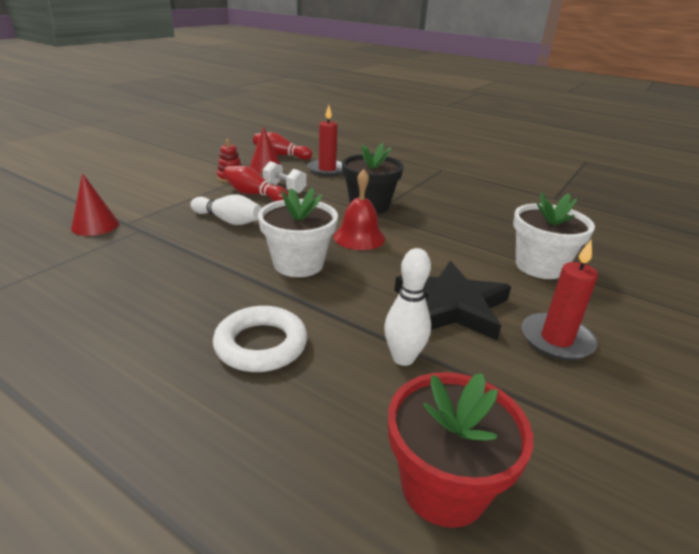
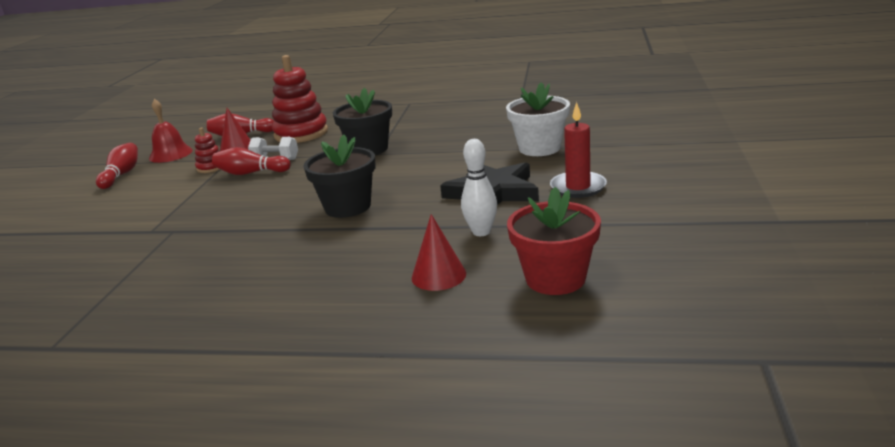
camera: 20 degrees left, 5 degrees down
(95, 225) = (121, 242): red cone -> red cone (438, 275)
(164, 161) = (121, 175): none -> red bowling pin
(228, 220) = (250, 199): white bowling pin -> none
(261, 345) = (370, 261): white ring -> none
(298, 264) = (347, 207): white flower pot -> black flower pot
(327, 170) = (301, 133): red candle -> red stacking toy
(359, 237) = (381, 174): red bell -> red bell (170, 154)

